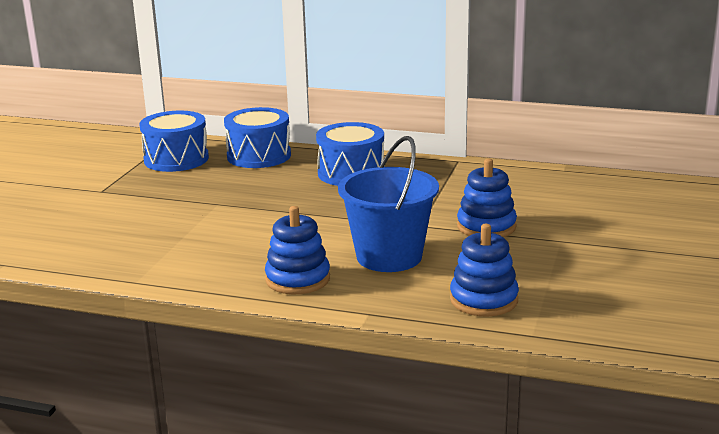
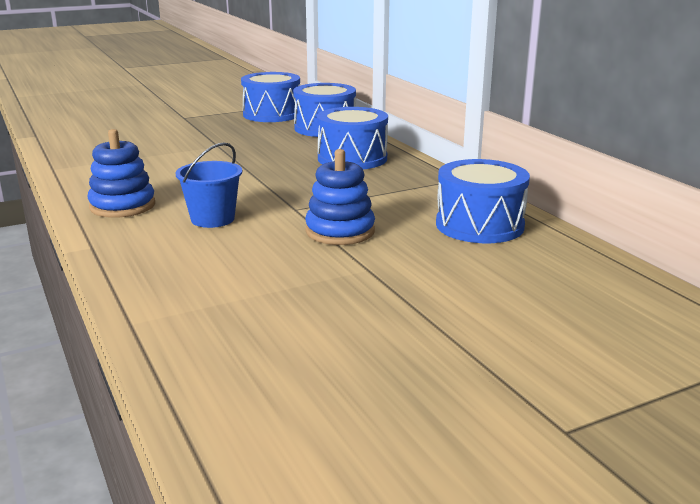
camera: 45 degrees right, 0 degrees up
(389, 256) = (212, 219): blue bucket -> blue bucket, size x0.61
(483, 300) = (179, 279): blue stacking toy -> none
(545, 187) = (479, 225): none -> blue drum

